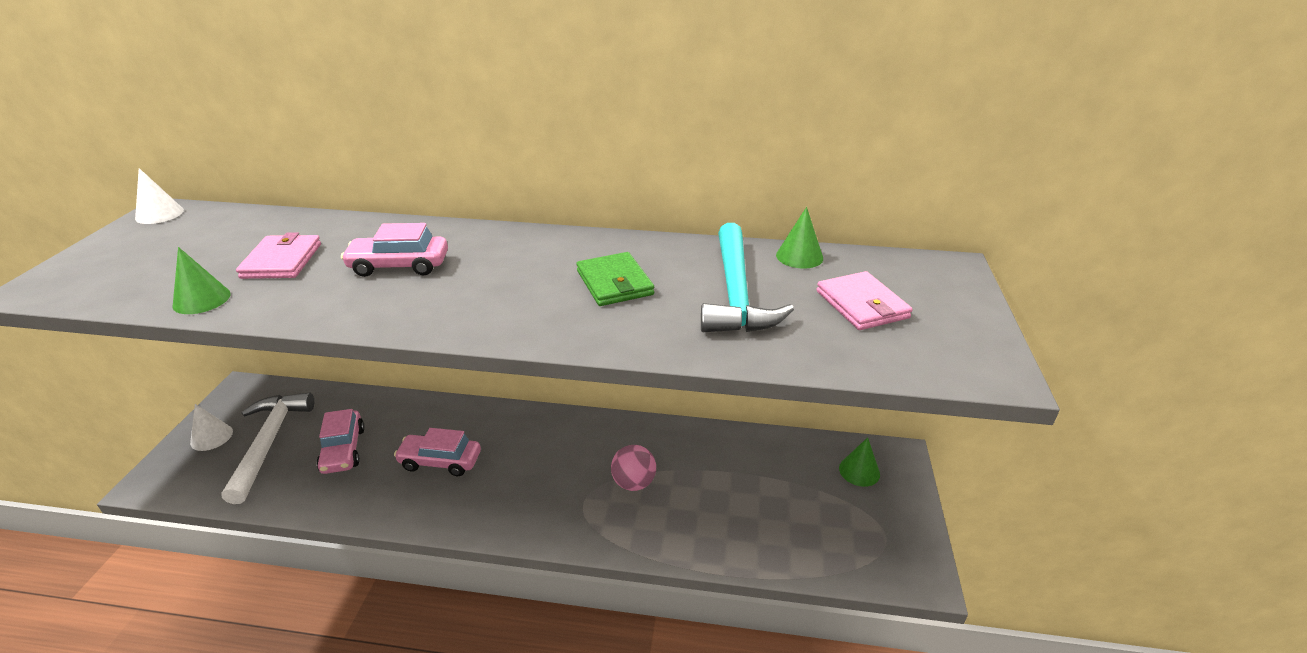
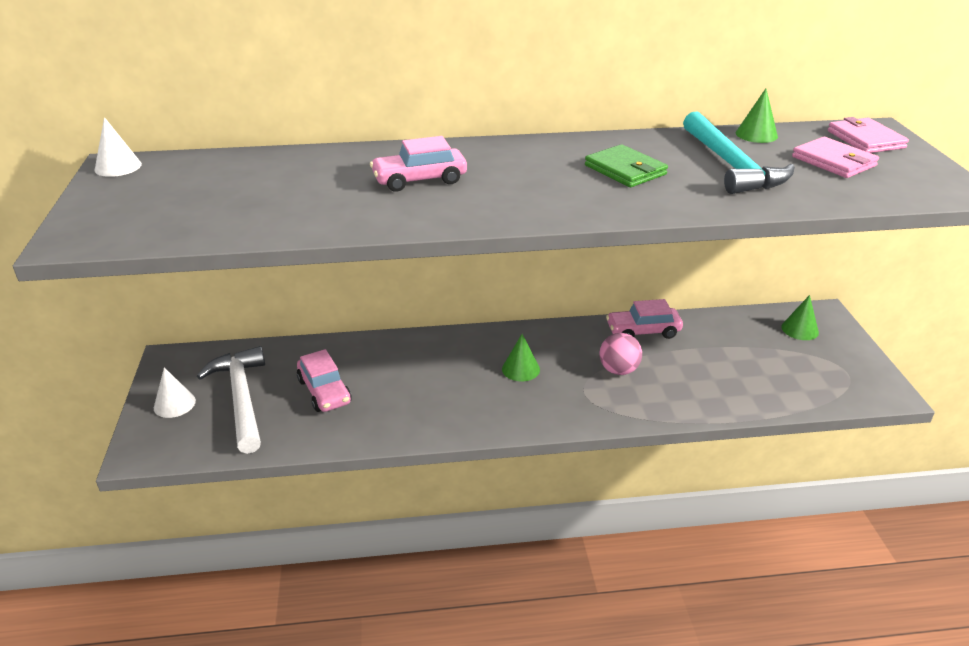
camera: 15 degrees left, 0 degrees up
(201, 299) = (261, 227): green cone -> green cone (520, 369)
(282, 261) = (301, 189): pink wallet -> pink wallet (865, 139)
(440, 461) = (428, 384): pink car -> pink car (643, 331)

